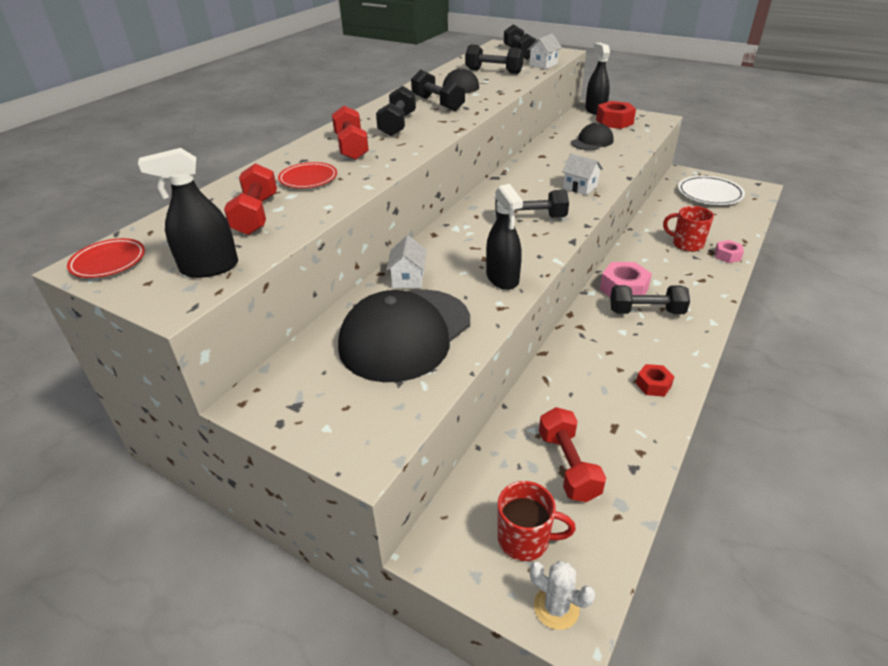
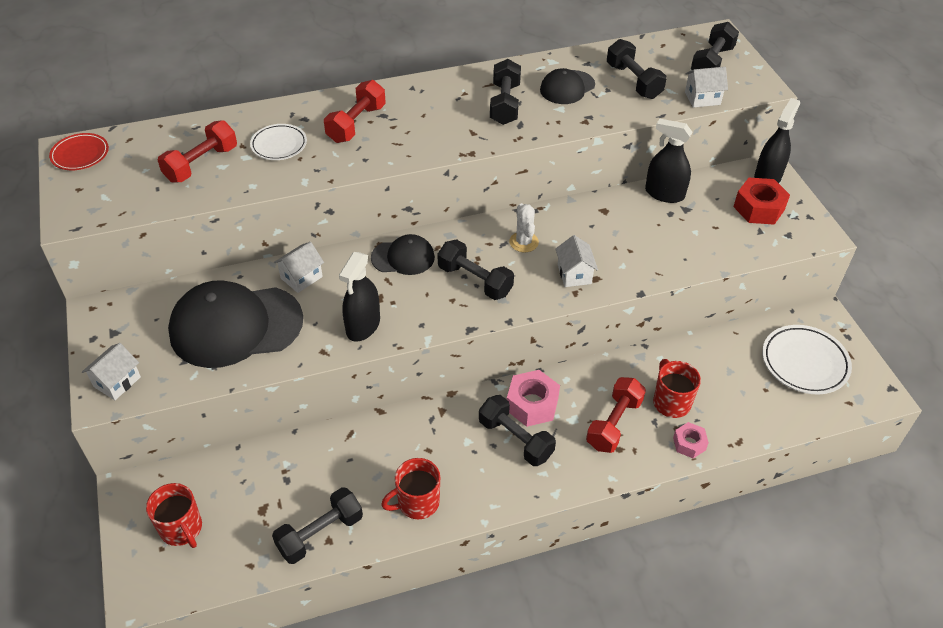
camera: 40 degrees right, 10 degrees up
(209, 268) = (120, 199): black spray bottle -> black spray bottle (664, 194)
(308, 179) = (279, 145): red plate -> white plate
(359, 436) = (117, 382): none -> white house
(397, 125) = (430, 115): black dumbbell -> black dumbbell (320, 534)
(556, 607) = (144, 580): white cactus -> white cactus (523, 242)
(568, 465) = (271, 507): red dumbbell -> red dumbbell (614, 423)
(592, 141) = (685, 222): black cap -> black cap (403, 257)
(653, 385) = (417, 502): red nut -> red mug

